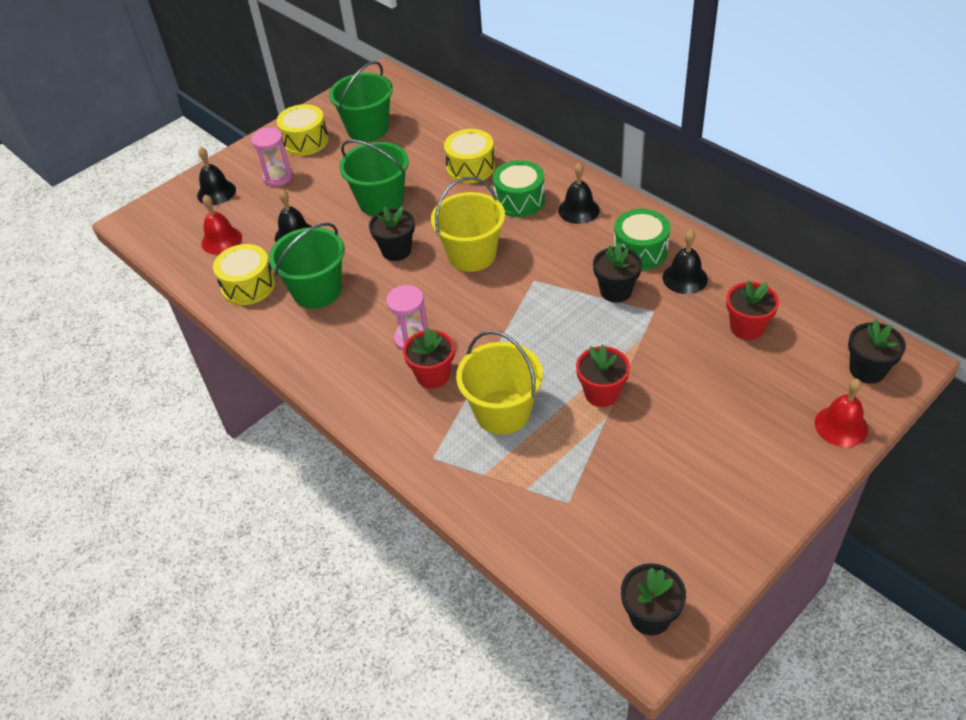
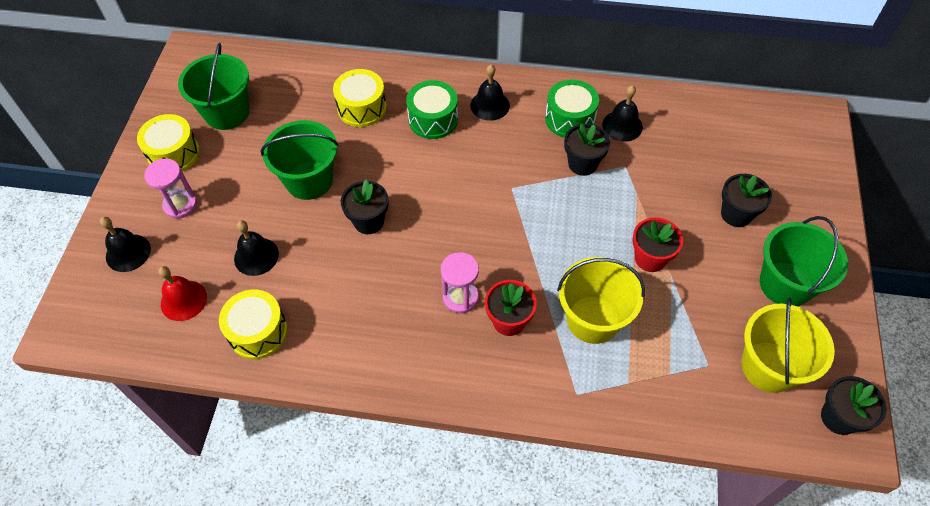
camera: 40 degrees left, 10 degrees up
(317, 291) = (331, 300): green bucket -> green bucket (785, 284)
(472, 255) = (439, 191): yellow bucket -> yellow bucket (769, 366)
(747, 327) = (700, 145): red flower pot -> none
(841, 426) = (823, 189): red bell -> none
(867, 370) = (802, 136): black flower pot -> black flower pot (736, 214)

